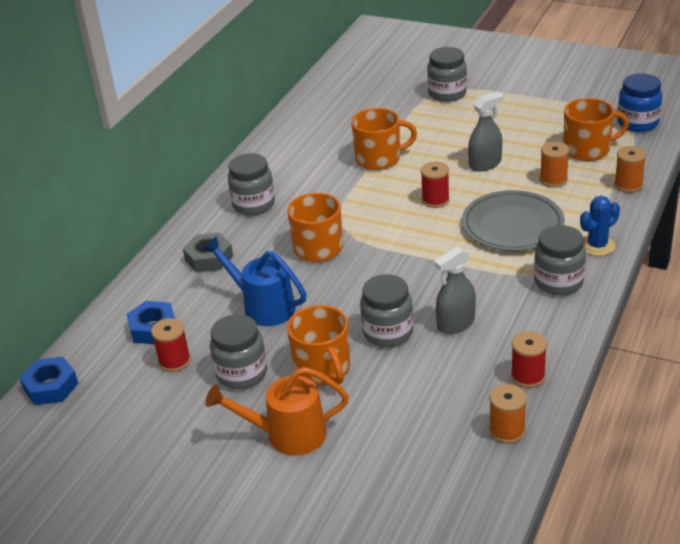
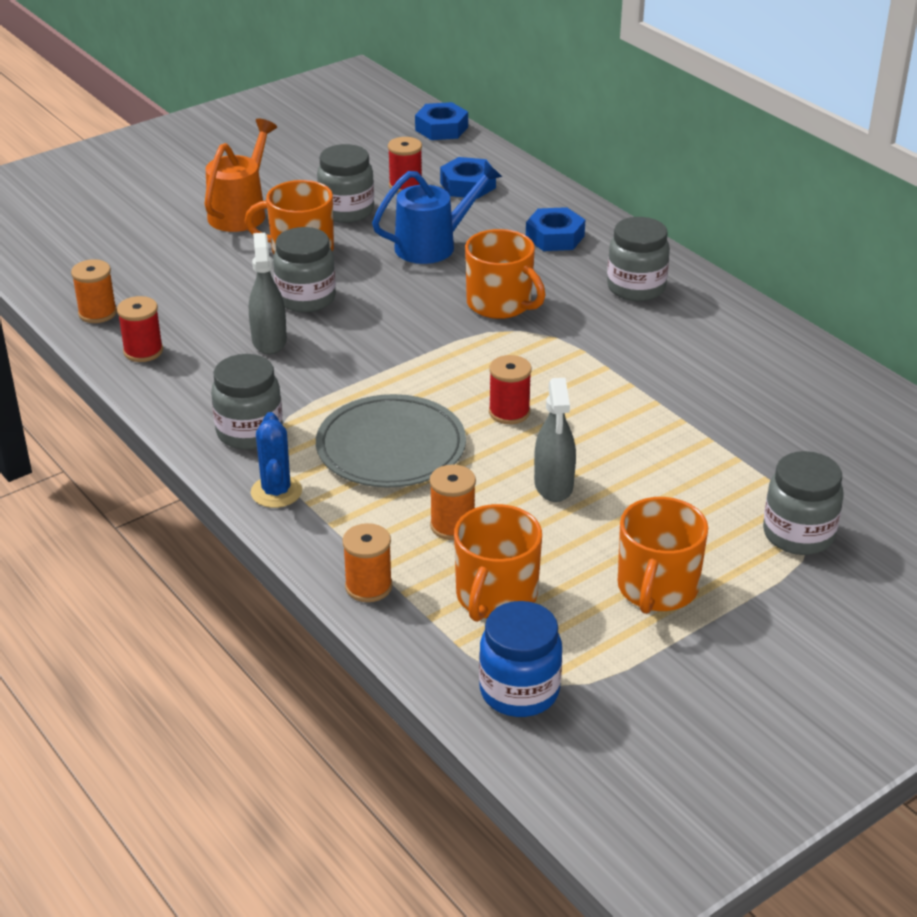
camera: 115 degrees right, 0 degrees up
(209, 258) = (554, 237): grey nut -> blue nut
(379, 158) = (656, 405): orange mug -> orange mug (657, 588)

